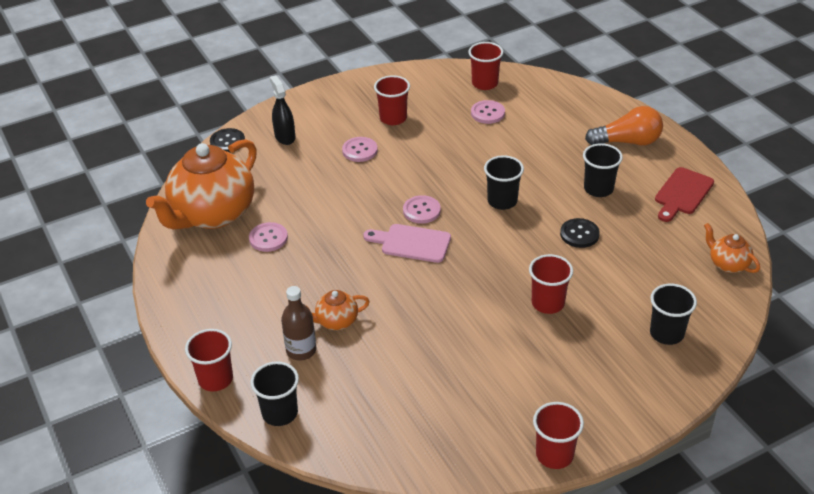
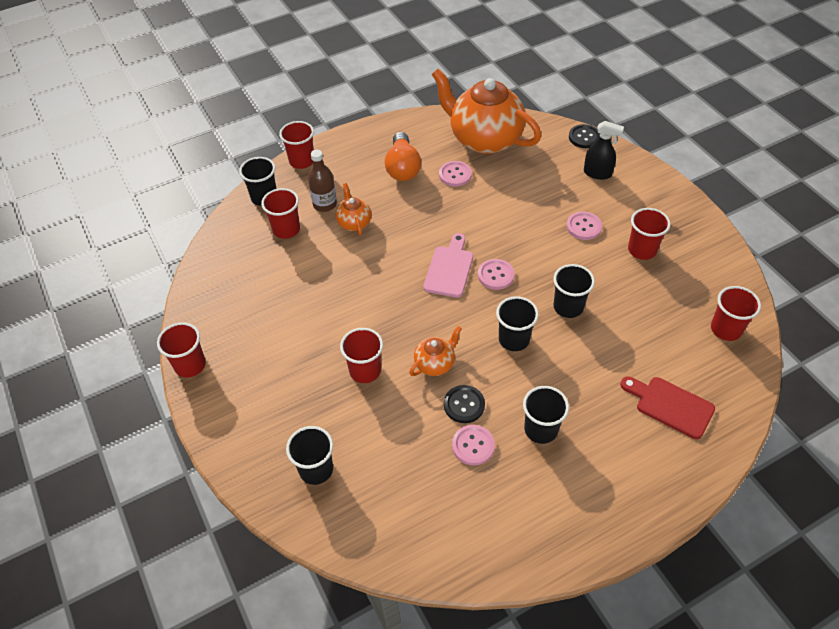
camera: 90 degrees right, 10 degrees up
(285, 137) = (597, 173): black spray bottle -> black spray bottle turned 45 degrees clockwise
(341, 384) = (286, 229): none -> red cup
(462, 166) = (568, 307): none -> black cup
(487, 113) = (667, 331): pink button -> pink button (473, 445)
(627, 142) = (634, 469): orange light bulb -> orange light bulb (402, 167)
(682, 193) = (539, 519): red cutting board -> red cutting board (670, 406)
(727, 264) = (415, 548): orange teapot -> orange teapot (435, 363)

